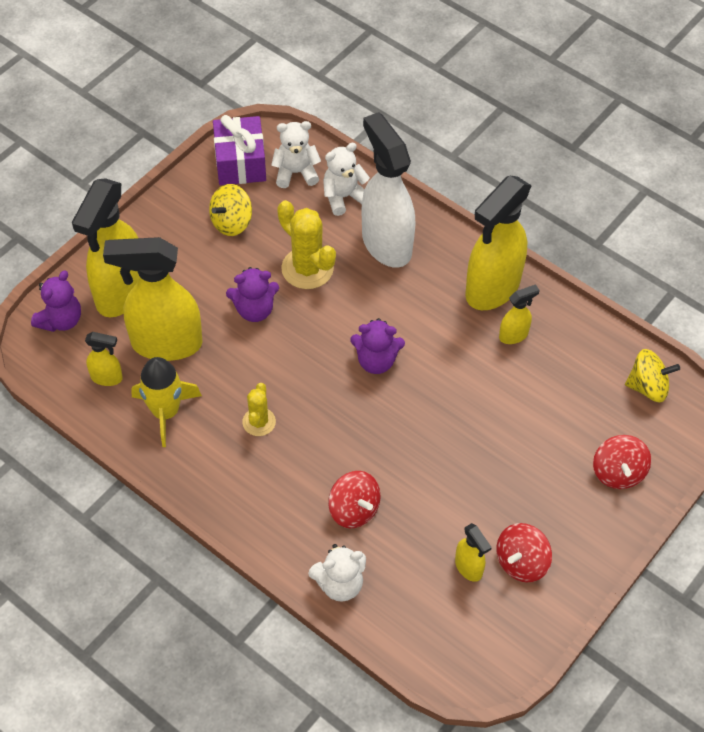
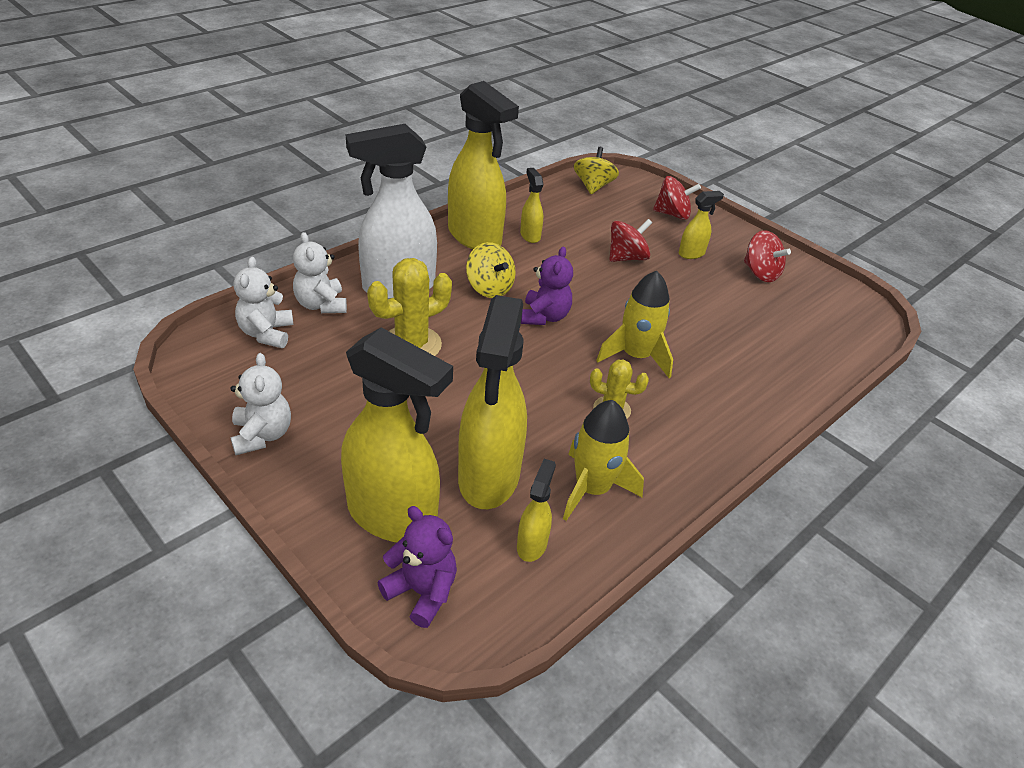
camera: 85 degrees left, 15 degrees down
(231, 222) = (318, 395): yellow spinning top -> yellow spinning top (489, 288)
(240, 162) = (224, 375): purple gift -> none
(254, 310) = (457, 393): purple teddy bear -> none
(337, 439) = (635, 356): none -> yellow rocket
(339, 584) = (800, 379): white teddy bear -> white teddy bear (262, 435)
(354, 510) = (717, 357): red spinning top -> red spinning top (626, 258)
(469, 568) = (770, 300): yellow spray bottle -> yellow spray bottle (692, 254)

